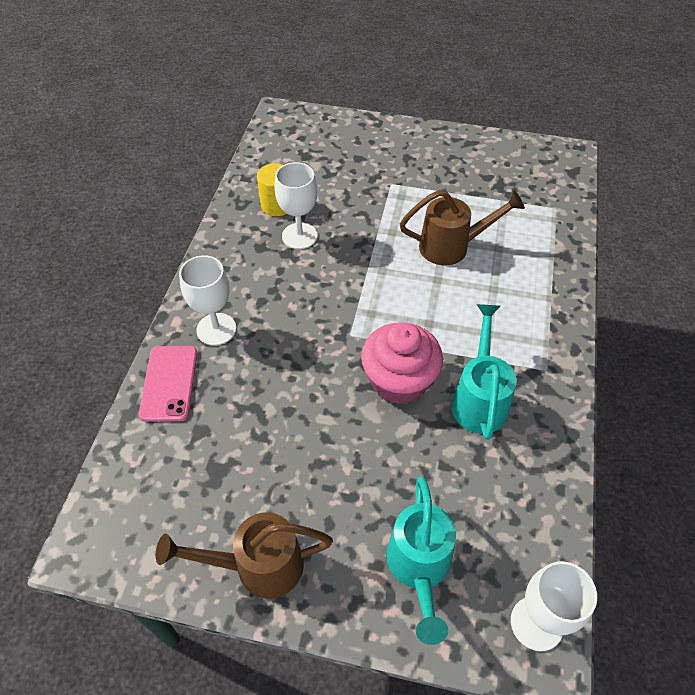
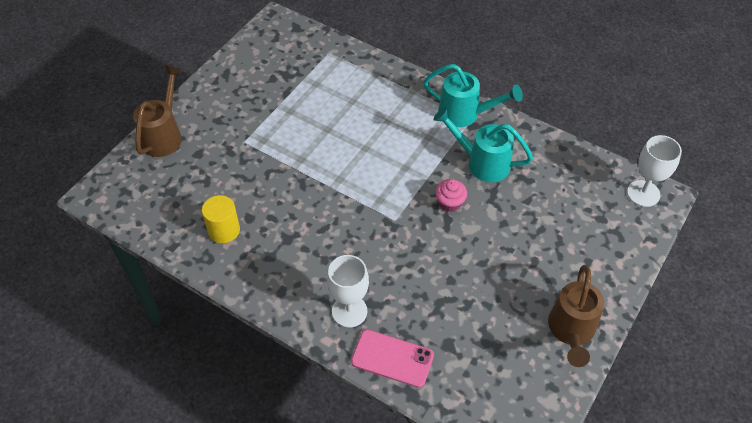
camera: 70 degrees left, 0 degrees up
(299, 236) = (271, 224): white goblet -> none
(399, 381) = (449, 203): pink cupcake -> pink cupcake, size x0.52
(419, 567) = (595, 239): turquoise watering can -> turquoise watering can (465, 114)
(451, 247) = (336, 127): brown watering can -> brown watering can (164, 135)

